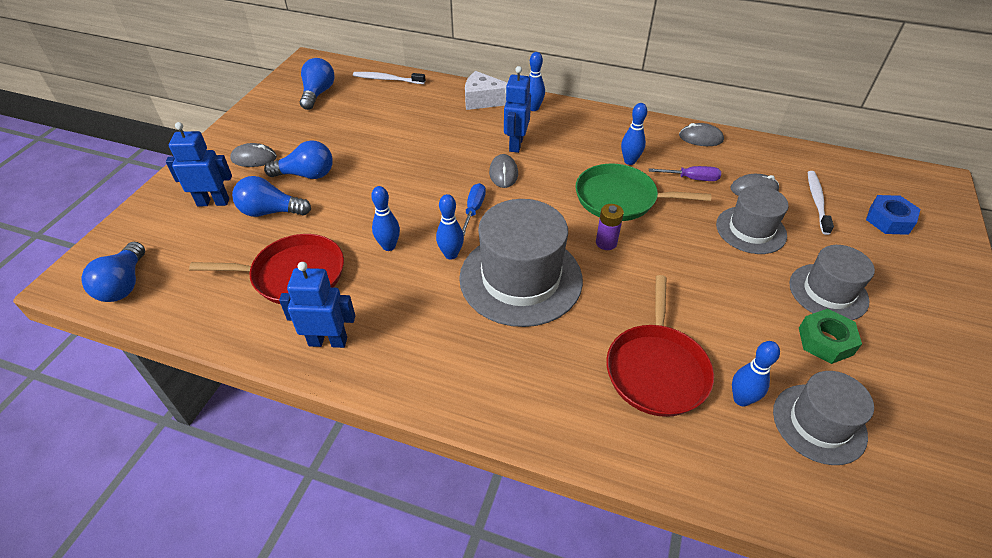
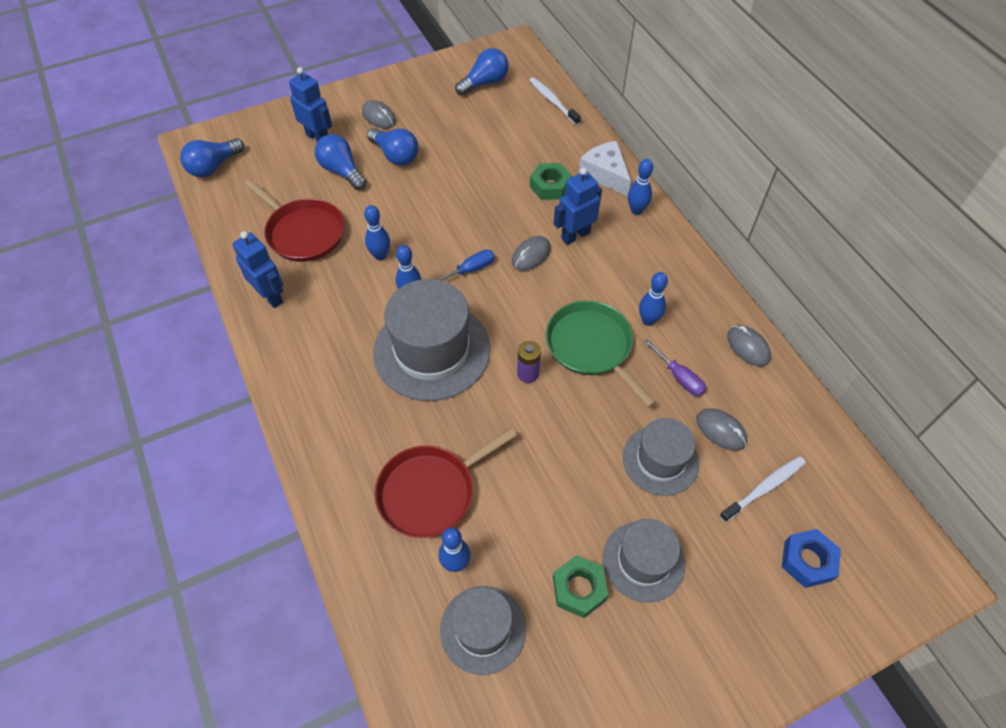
camera: 45 degrees right, 10 degrees up
(457, 127) = (550, 186): none -> green nut

